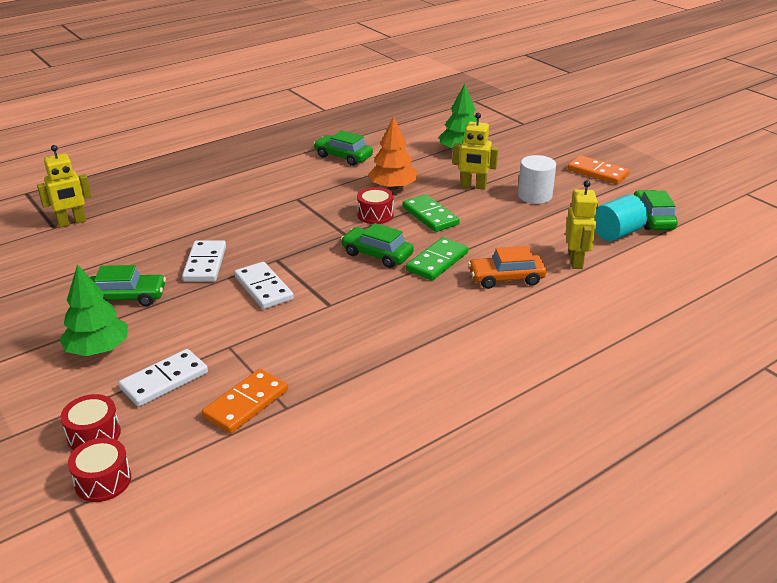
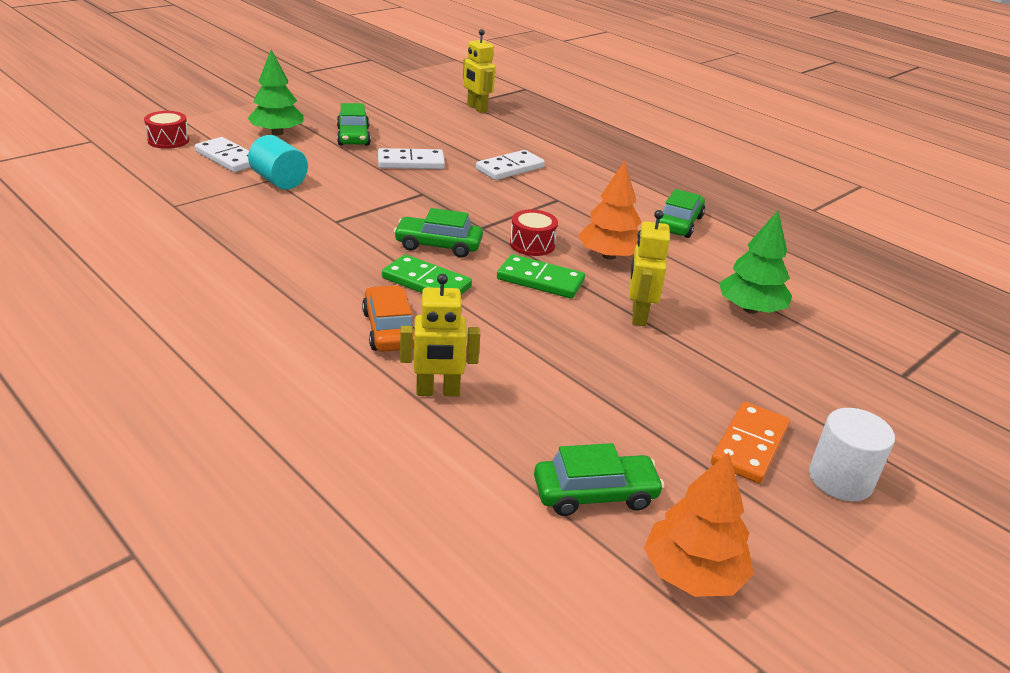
camera: 80 degrees right, 0 degrees up
(103, 481) = (114, 147): red drum -> none
(246, 404) = (185, 189): orange domino -> none
(263, 288) = (367, 189): white domino -> white domino (510, 168)
(377, 254) = (438, 245): green car -> green car turned 105 degrees counterclockwise
(430, 216) = (540, 280): green domino -> green domino turned 60 degrees clockwise
(534, 196) = (631, 369): white cylinder -> white cylinder (840, 479)
(616, 233) = (530, 443): turquoise cylinder -> turquoise cylinder (279, 181)
(698, 200) = (693, 574): none -> orange tree

